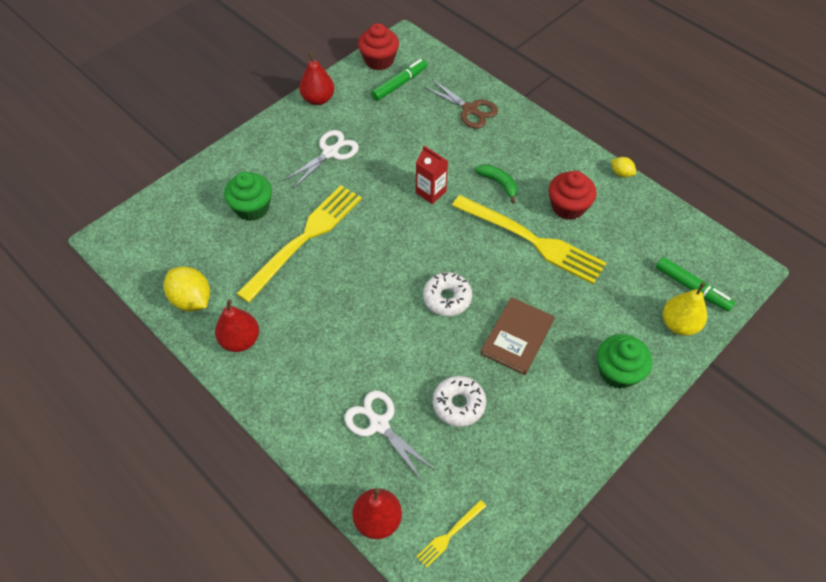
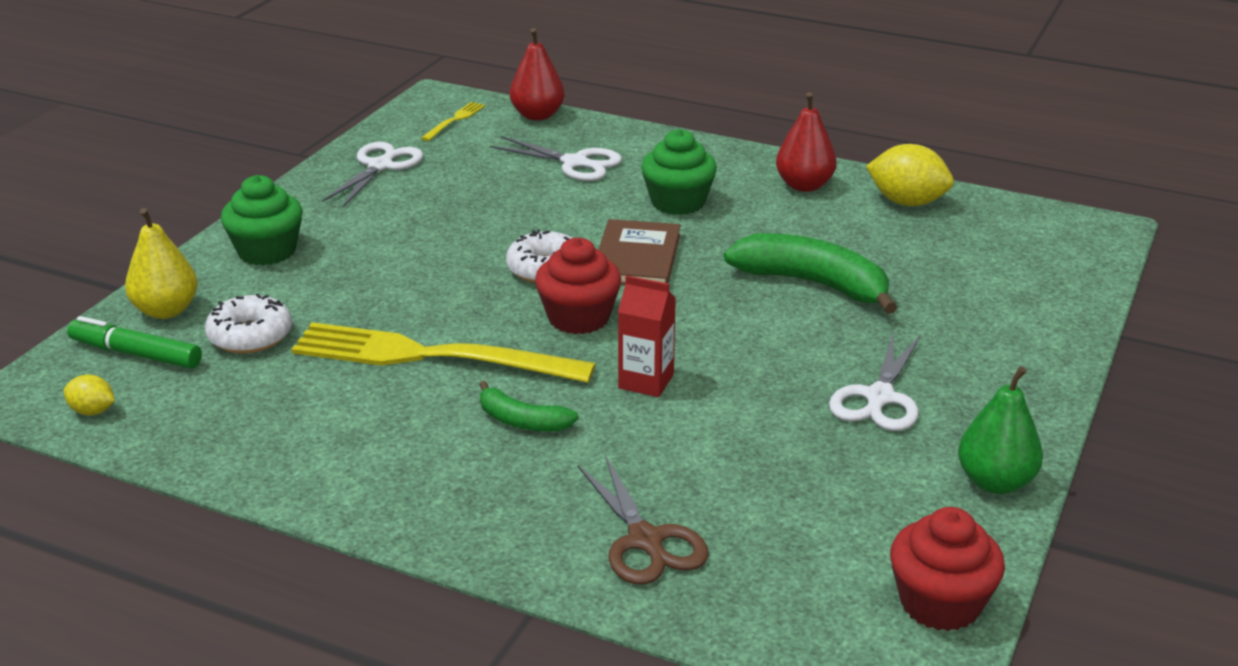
camera: 160 degrees right, 25 degrees down
(252, 208) = (934, 300): green cupcake -> green cupcake (678, 202)
(304, 239) = (813, 284): yellow fork -> green banana
(318, 99) = (995, 482): red pear -> green pear
(399, 84) = (846, 558): green marker -> none
(458, 404) = (483, 191): white donut -> white donut (250, 336)
(470, 110) = (646, 541): brown scissors -> brown scissors turned 135 degrees counterclockwise
(517, 337) = (423, 254): brown book -> brown book (636, 258)
(526, 469) = (381, 166): none -> white scissors
(568, 207) = (373, 415): red cupcake -> red cupcake (578, 318)
(621, 173) = (265, 493): yellow lemon -> yellow lemon (92, 411)

